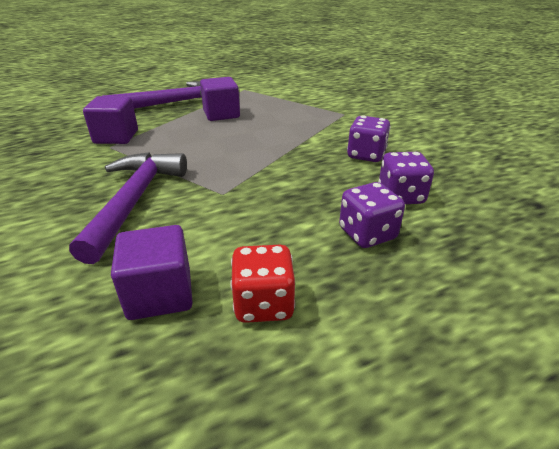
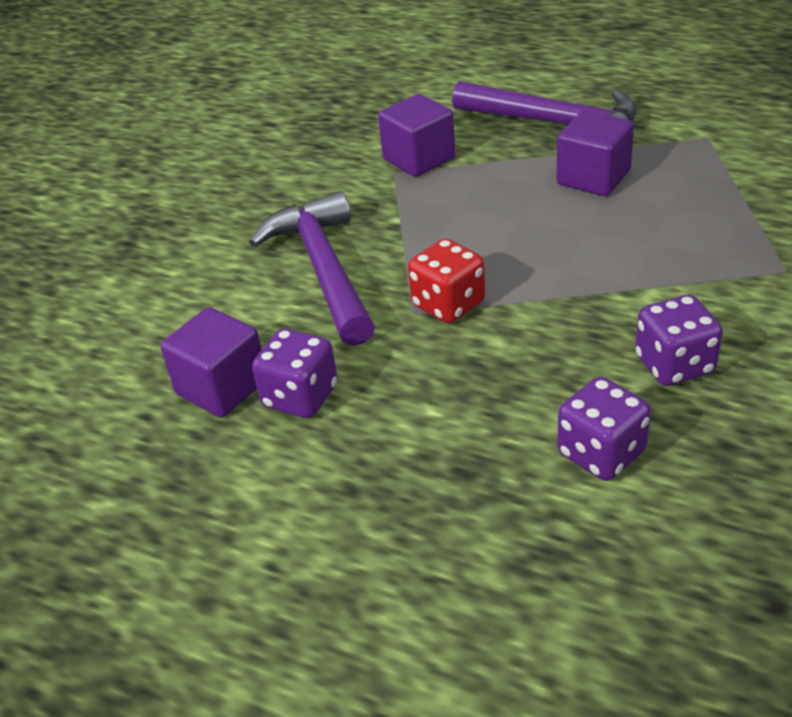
camera: 55 degrees right, 5 degrees up
(134, 201) = (323, 269): purple hammer -> purple hammer turned 75 degrees counterclockwise
(263, 304) = (275, 457): red dice -> red dice (448, 304)
(367, 234) = (473, 467): purple dice -> purple dice (300, 397)

